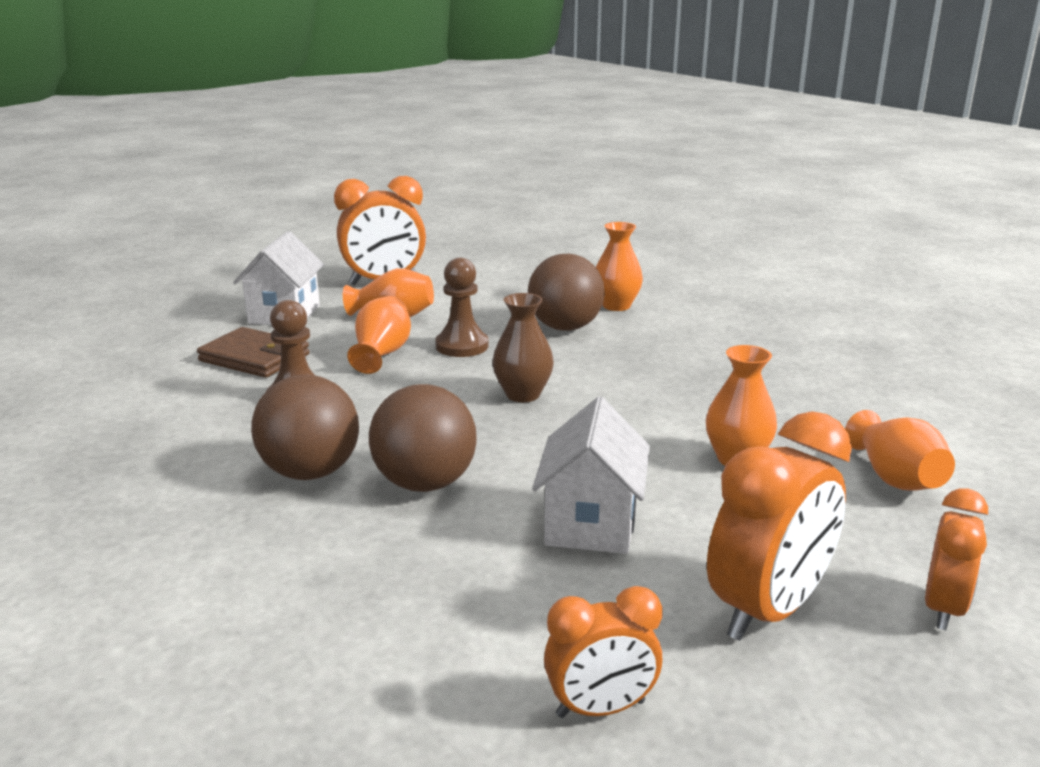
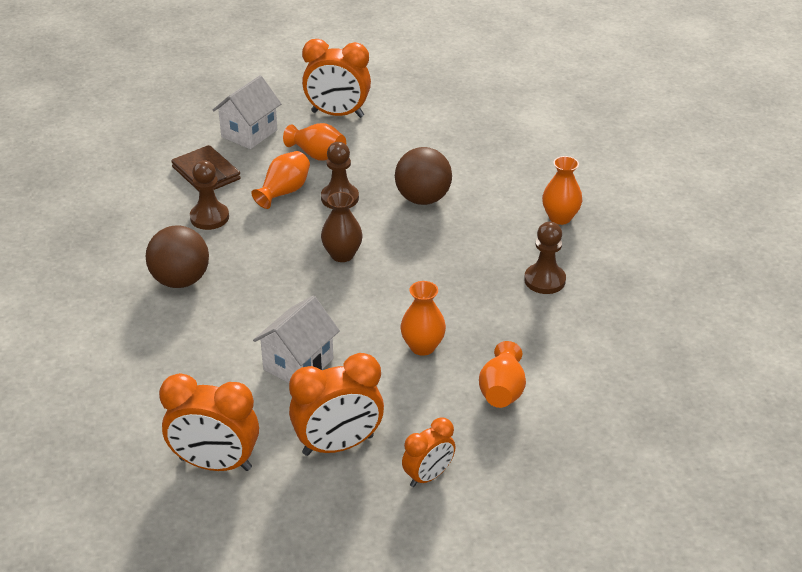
camera: 25 degrees right, 15 degrees up
(425, 483) = (234, 308): brown ball -> none
(600, 709) = (215, 464): orange clock -> orange clock, size x1.66
(616, 306) = (479, 185): orange vase -> orange vase (560, 217)
(793, 364) = (544, 280): none -> brown pawn

